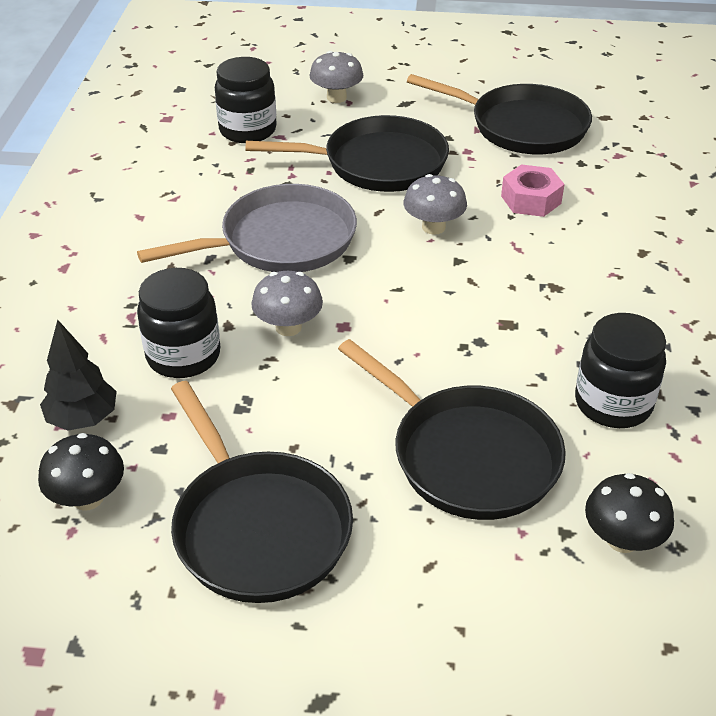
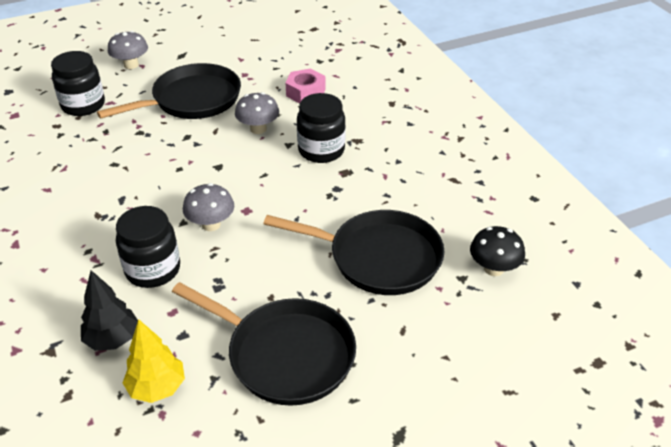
camera: 30 degrees left, 0 degrees up
(88, 498) = (157, 388): black mushroom -> yellow tree
(281, 241) = (164, 171): grey pan -> none
(522, 127) = (268, 49): black pan -> none
(613, 403) = (436, 195): black jar -> black jar (321, 150)

